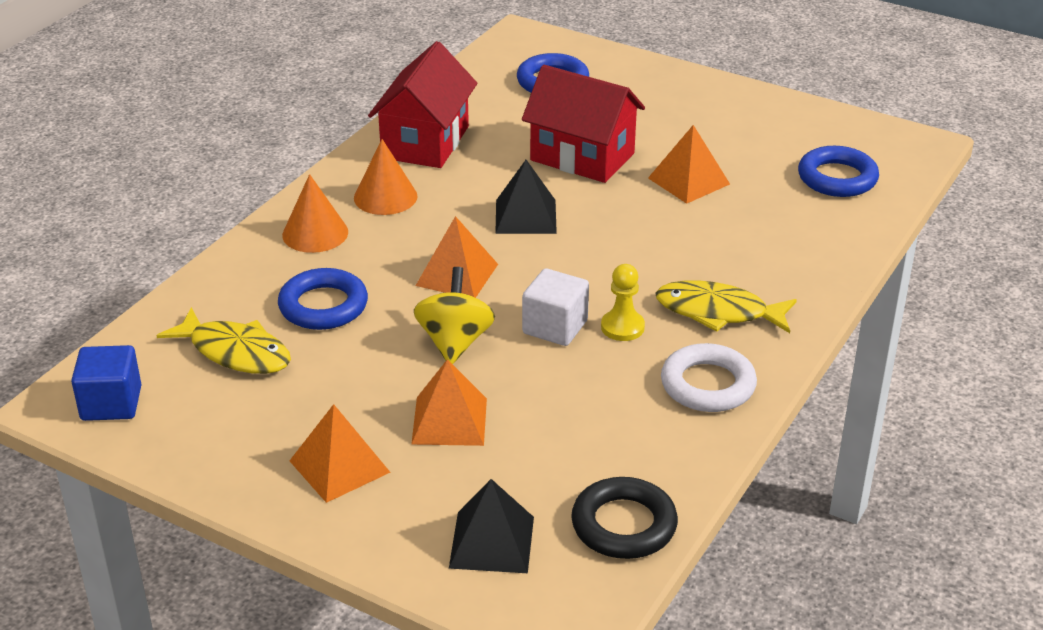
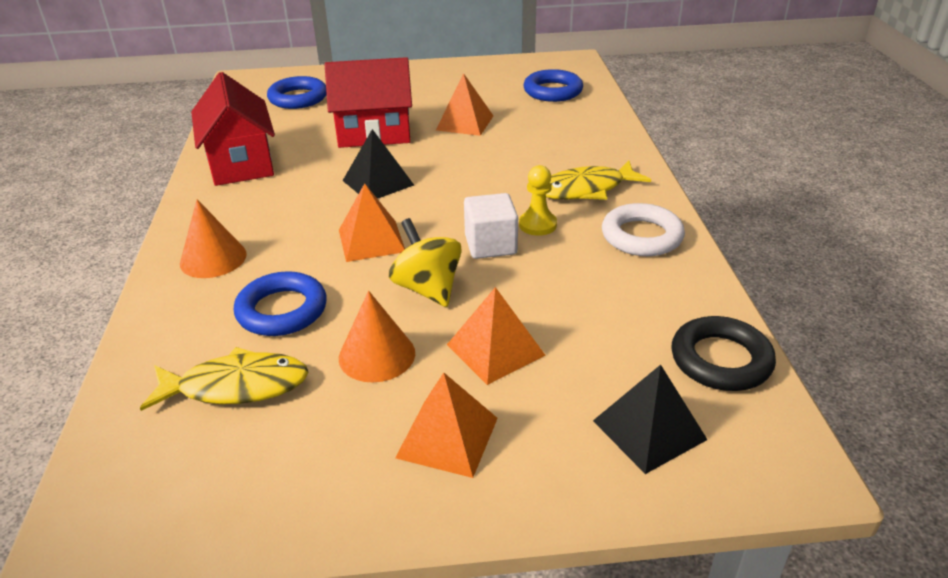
camera: 35 degrees left, 0 degrees up
(111, 403) = (144, 502): blue cube -> none
(385, 197) = (248, 210): orange cone -> orange cone (377, 355)

